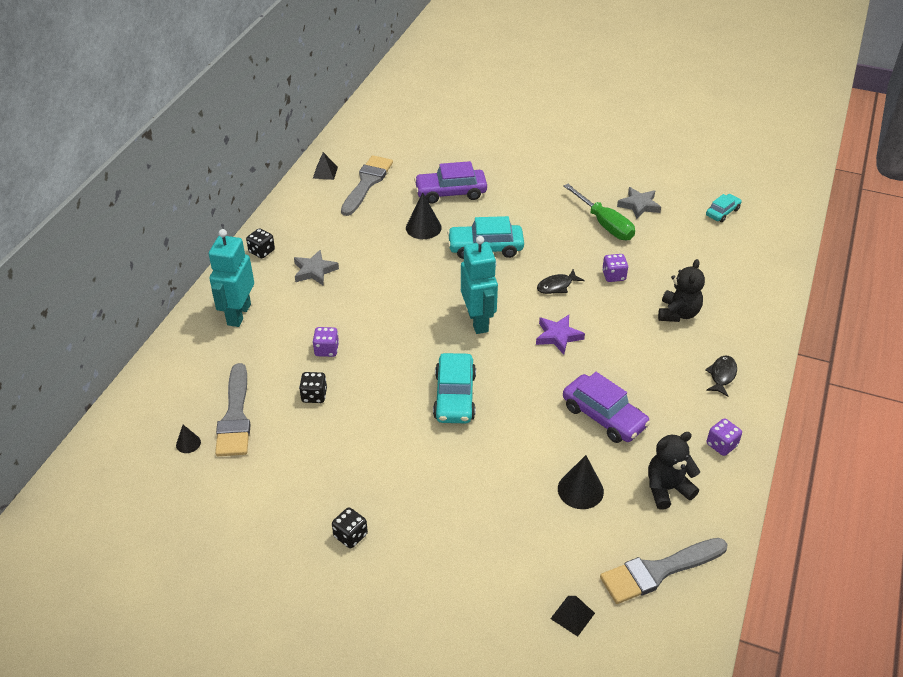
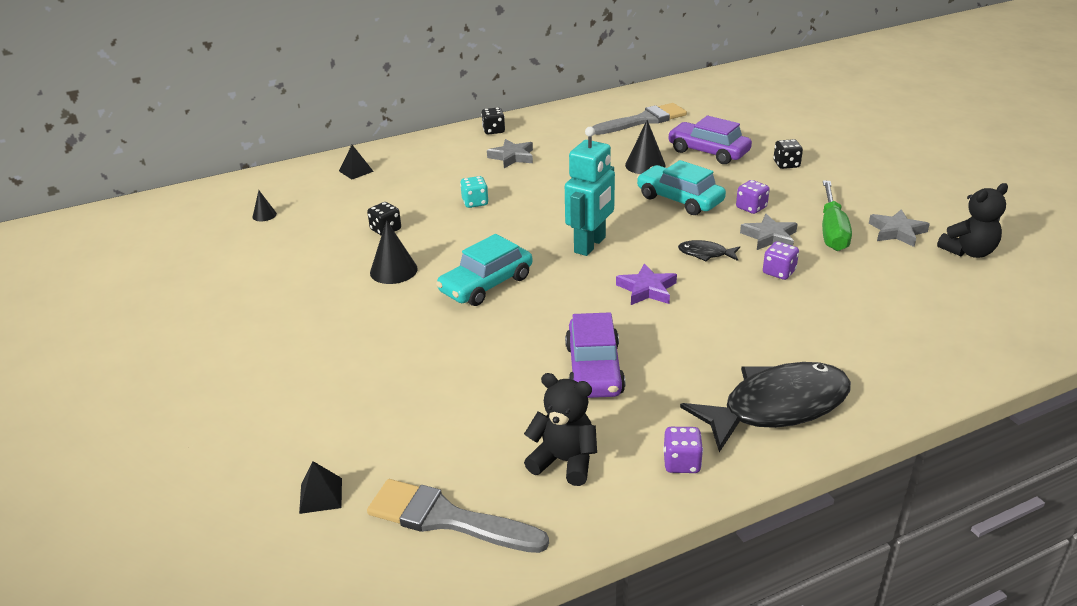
camera: 45 degrees right, 10 degrees down
(235, 416) = (316, 215): grey brush -> none
(238, 314) = (417, 159): turquoise robot -> none
(325, 172) = (619, 102): black pyramid -> black pyramid (356, 171)
(326, 350) = (441, 207): purple dice -> purple dice (751, 208)
(347, 330) = (475, 202): none -> turquoise dice
(350, 535) = (264, 327): black dice -> black dice (786, 164)
(576, 250) = (769, 237): none -> grey star
(580, 490) = (481, 410): black cone -> black cone (393, 270)
(678, 313) = (806, 332): black teddy bear -> black teddy bear (968, 252)
(722, 212) = (998, 277): turquoise car -> none
(722, 375) = (777, 407): black fish -> black fish, size x2.27

